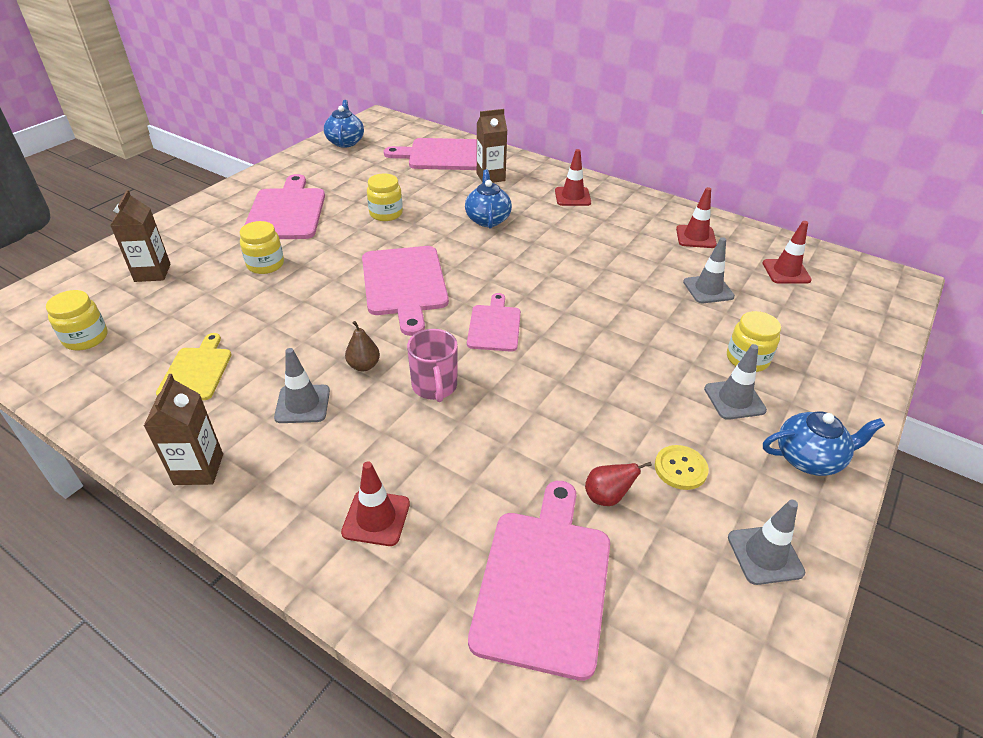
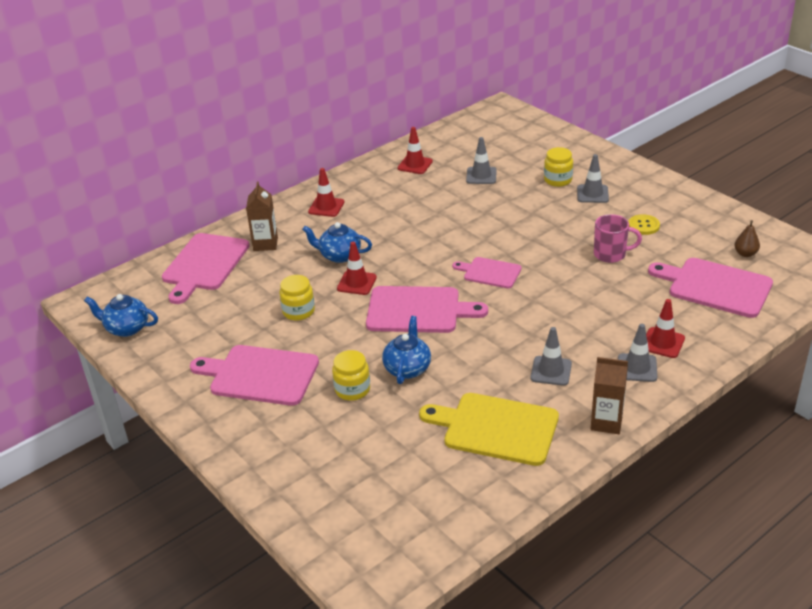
camera: 70 degrees left, 5 degrees down
(86, 338) = (426, 503): yellow jar -> none
(152, 273) = (332, 466): brown carton -> none
(196, 371) = (496, 428): yellow cutting board -> yellow cutting board, size x1.70
(364, 366) = (516, 339): brown pear -> brown pear (745, 254)
(434, 387) = (549, 307): pink mug -> pink mug (611, 254)
(607, 497) = (660, 255): red pear -> none
(765, 555) = (706, 214): grey traffic cone -> grey traffic cone (637, 368)
(786, 272) = (473, 141): red traffic cone -> red traffic cone (356, 283)
(809, 458) = (644, 183): blue teapot -> blue teapot (407, 368)

